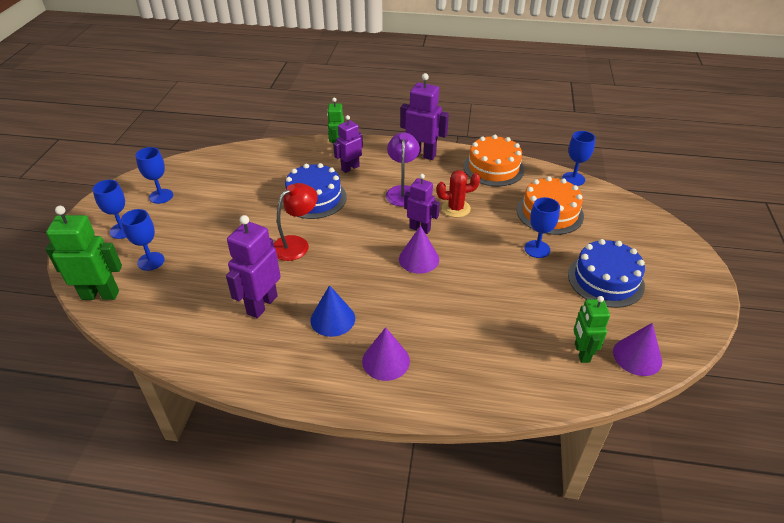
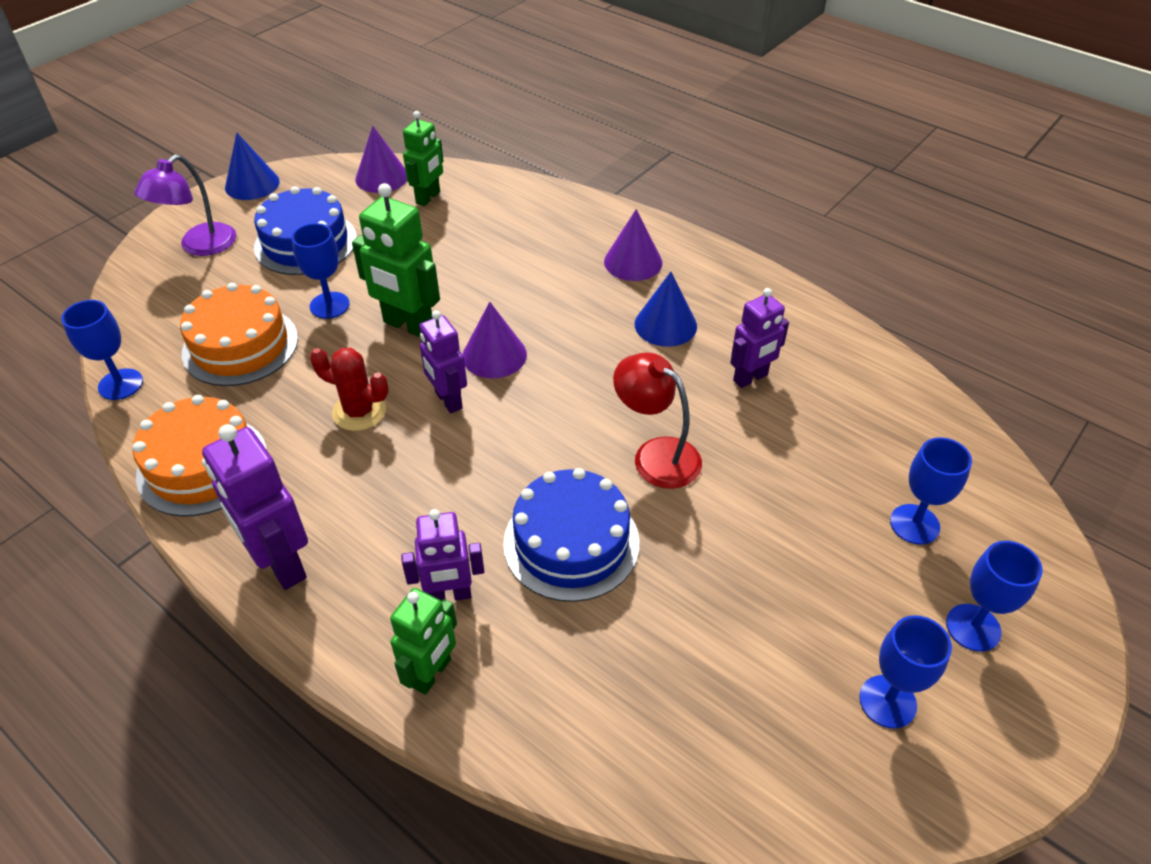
camera: 150 degrees left, 5 degrees up
(100, 294) = (1000, 491): green robot -> green robot (408, 326)
(262, 304) = (750, 378): purple robot -> purple robot, size x0.66
(296, 244) = (656, 455): red lamp -> red lamp turned 60 degrees clockwise
(402, 191) = (406, 485): purple lamp -> purple lamp (200, 246)
(706, 307) = (252, 184): none -> blue cone

